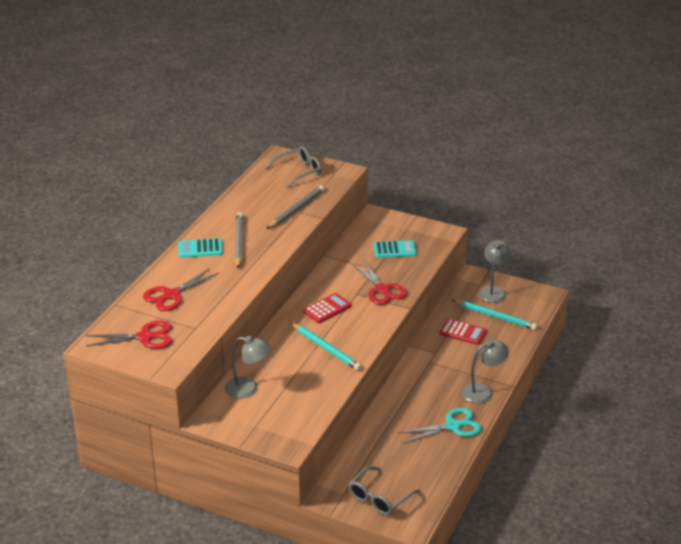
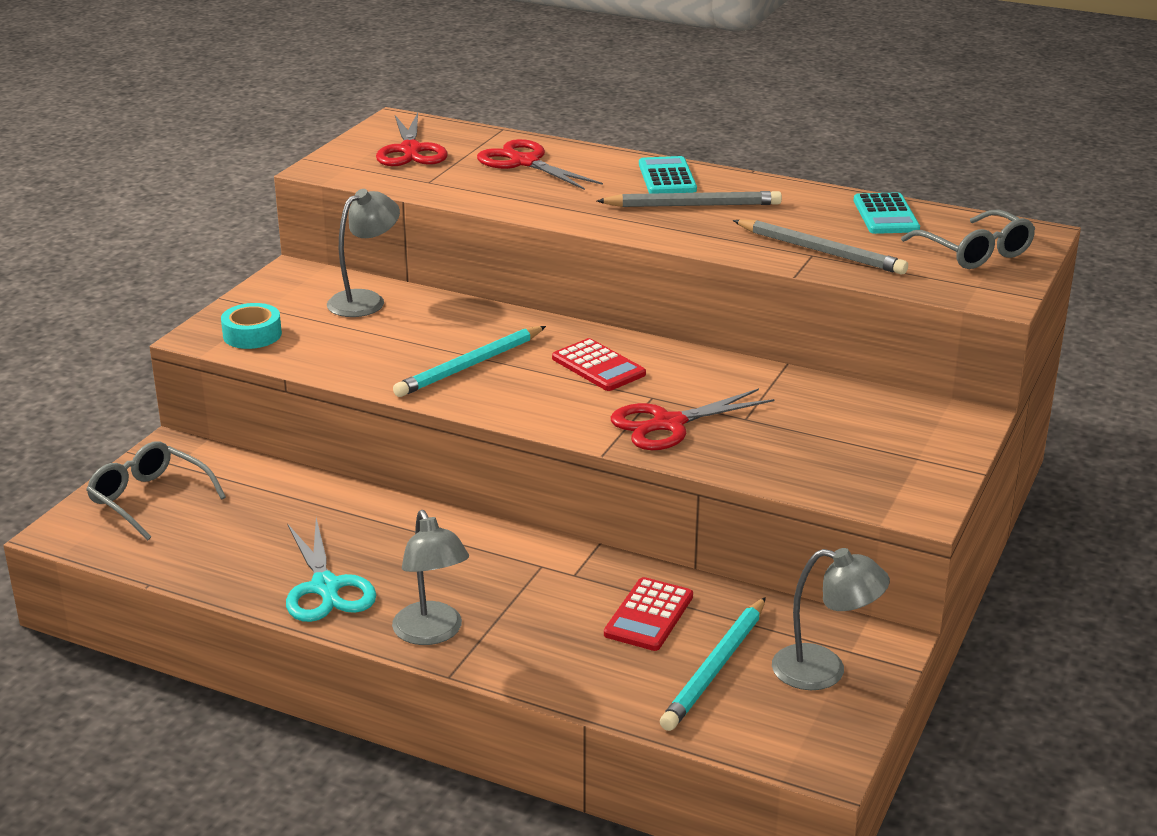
camera: 90 degrees right, 5 degrees down
(248, 389) = (365, 300): grey lamp -> grey lamp turned 150 degrees counterclockwise
(289, 428) = (252, 335): none -> turquoise tape
(394, 250) = (826, 441): turquoise calculator -> turquoise calculator (885, 215)

